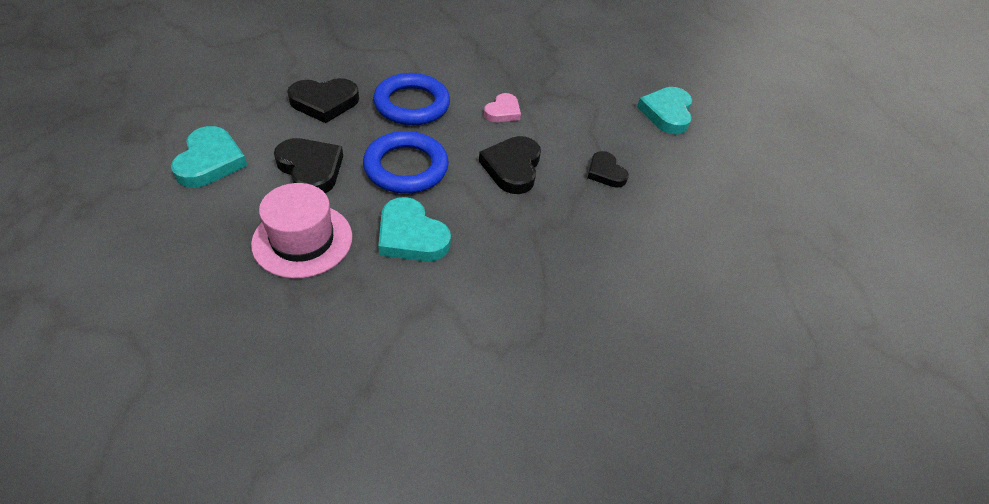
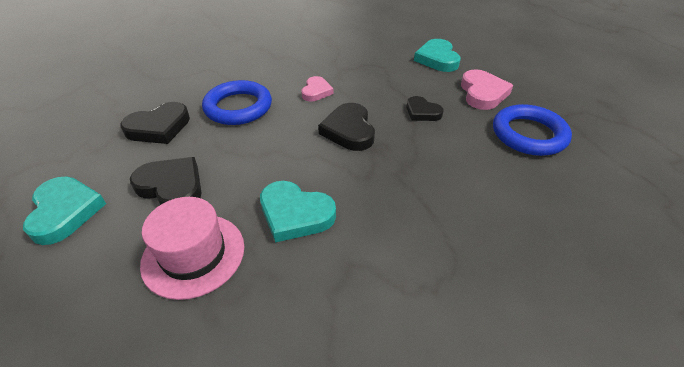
camera: 15 degrees left, 5 degrees down
(406, 167) = (260, 158): blue ring -> blue ring (528, 134)
(691, 172) = (482, 93): none -> pink heart

